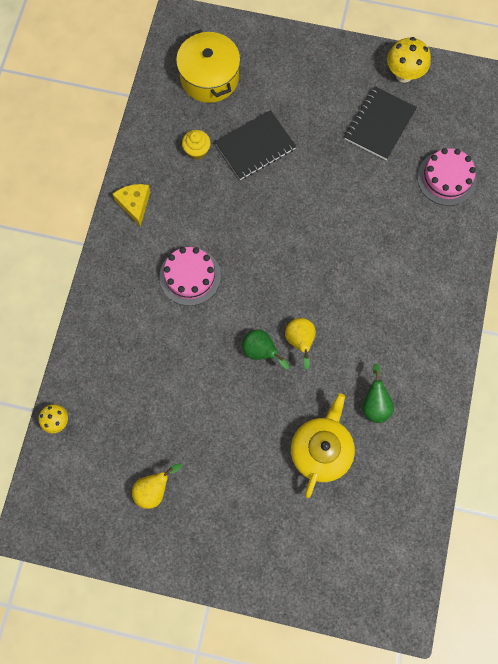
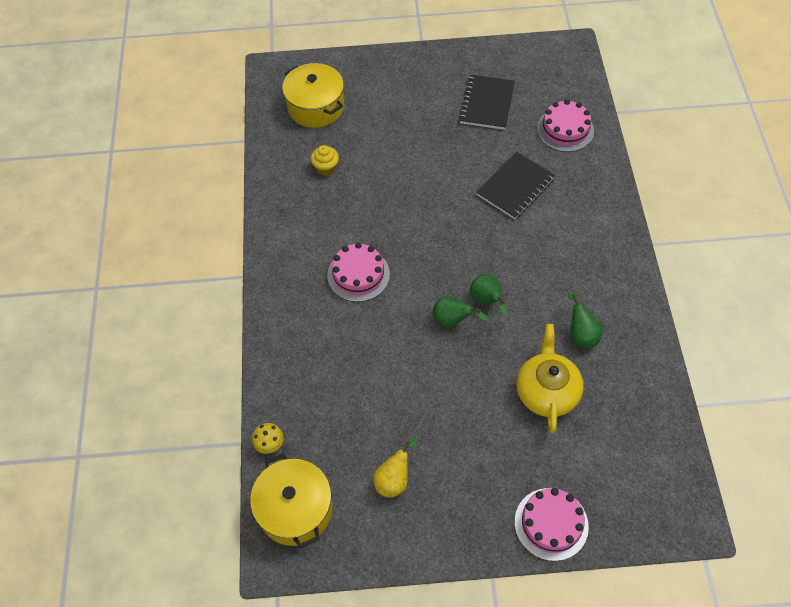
camera: 15 degrees left, 15 degrees down
(60, 488) = (295, 509): none -> yellow pot
(134, 204) = (282, 228): yellow cheese -> none
(255, 146) = (380, 150): black notebook -> black notebook (515, 187)
(277, 576) = (551, 524): none -> pink cake
(300, 341) = (487, 301): yellow pear -> green pear
(404, 74) = (492, 60): yellow mushroom -> none

